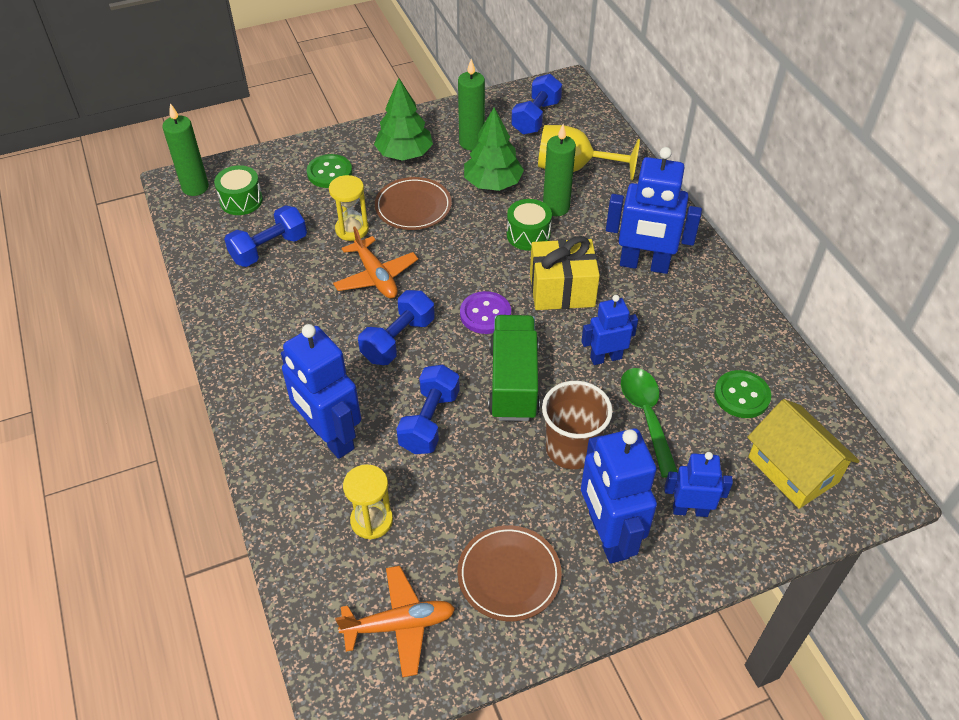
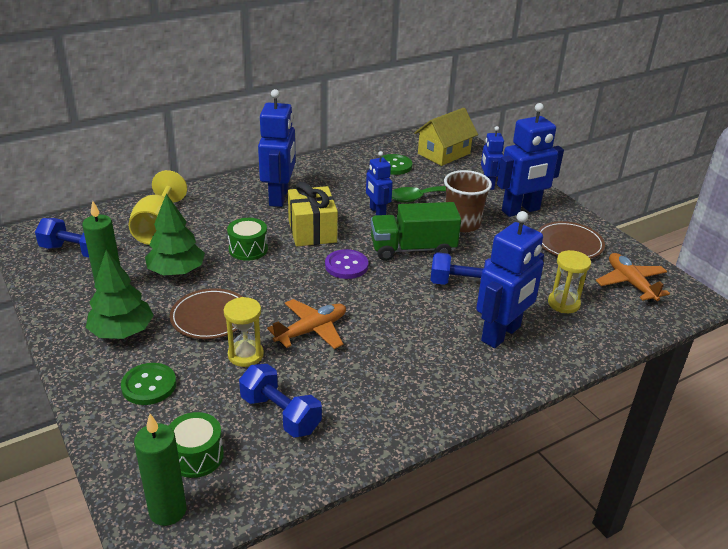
camera: 100 degrees left, 15 degrees down
(398, 340) = (386, 309): blue dumbbell -> none
(556, 207) = (212, 236): green candle -> none

